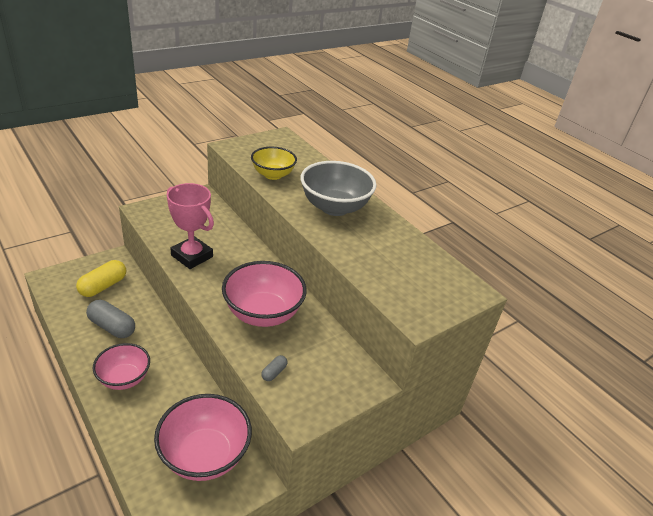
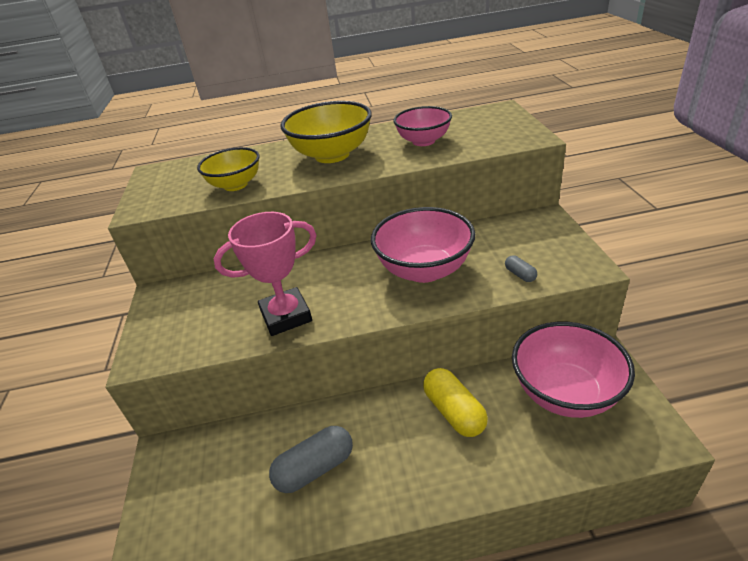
camera: 55 degrees left, 0 degrees up
(103, 286) = (219, 473): yellow capsule -> yellow capsule (454, 412)
(124, 378) = (422, 462): pink bowl -> pink bowl (423, 141)
(334, 207) = (332, 155): grey bowl -> yellow bowl

